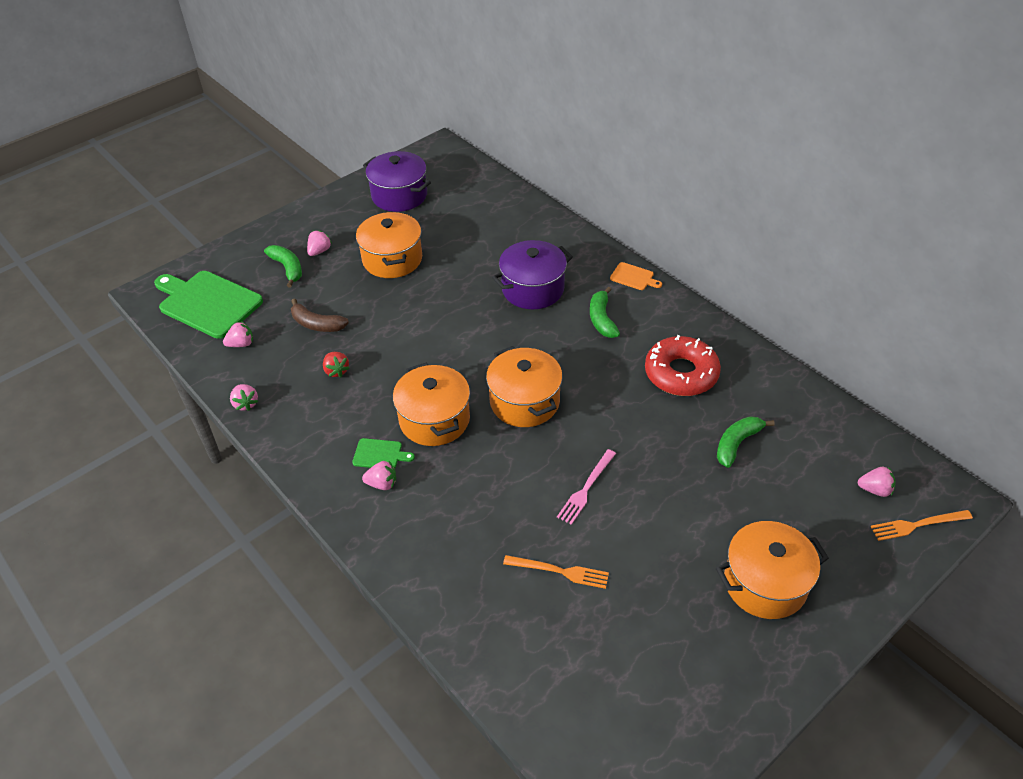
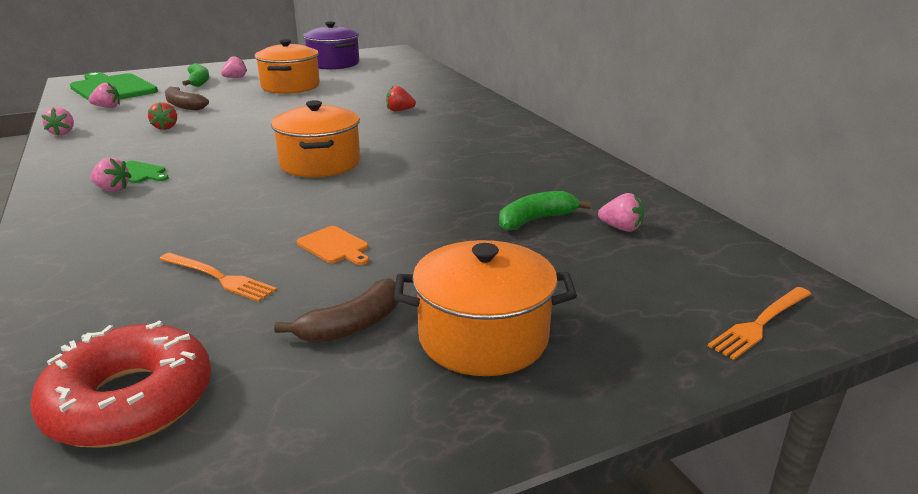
camera: 15 degrees right, 20 degrees down
(434, 419) = (217, 162): orange pot -> none
(533, 289) = (399, 110): purple pot -> red strawberry
(586, 488) = (322, 224): pink fork -> none
(602, 319) = (451, 131): green banana -> none
(633, 277) = (506, 115): orange cutting board -> orange cutting board (334, 246)
(681, 373) = (507, 168): red donut -> red donut (130, 401)
(681, 594) = (352, 325): none -> brown banana
(875, 489) = (706, 281): pink strawberry -> pink strawberry (621, 228)
(917, 525) = (760, 323): orange fork -> orange fork turned 45 degrees counterclockwise

